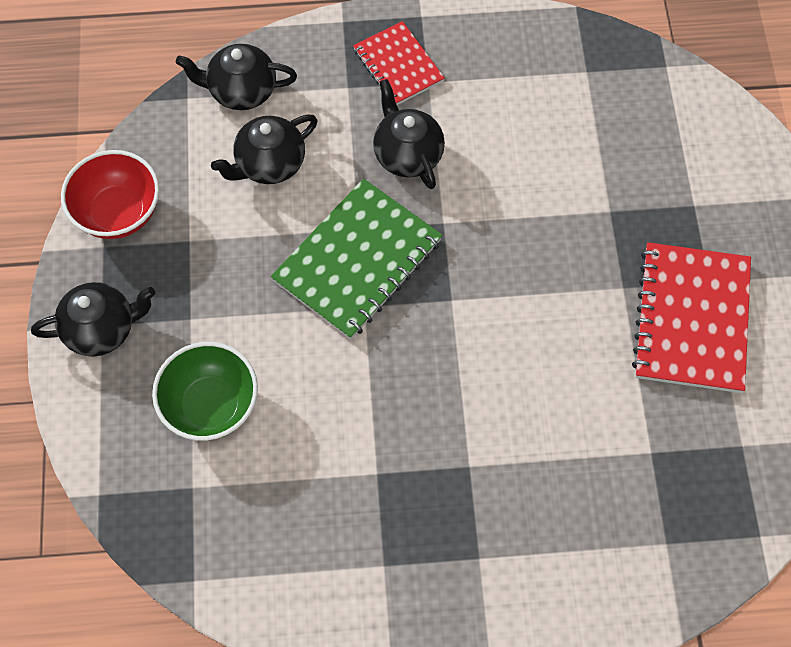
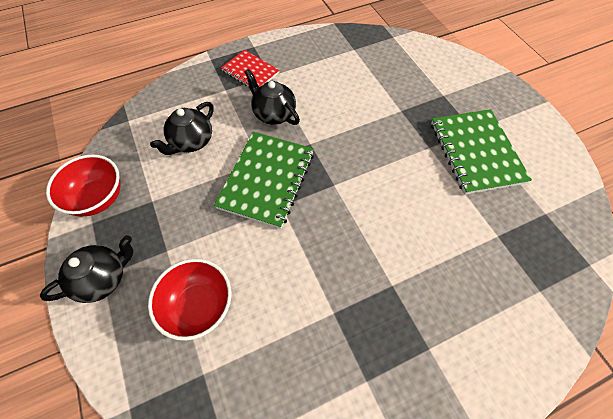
camera: 20 degrees left, 5 degrees down
(211, 406) = (199, 306): green bowl -> red bowl
(241, 91) = (161, 108): black teapot -> none
(691, 319) = (476, 152): red notebook -> green notebook

